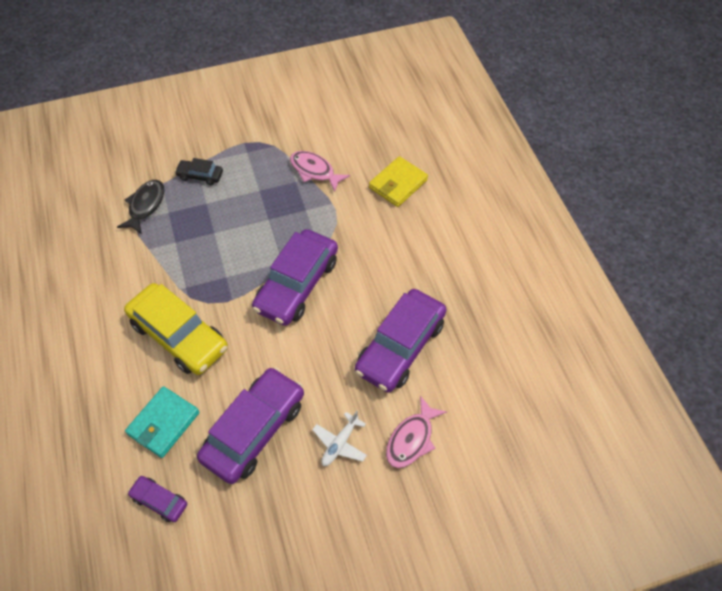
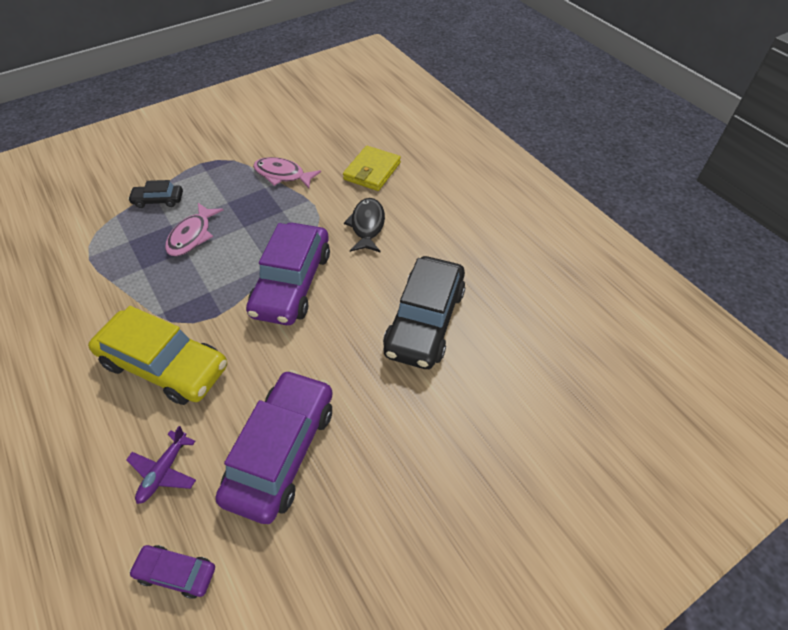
camera: 15 degrees left, 5 degrees down
(145, 206) = (100, 239): black fish -> black fish (367, 226)
(163, 423) = (164, 471): turquoise wallet -> purple plane
(340, 443) = (389, 441): white plane -> none
(400, 346) = (424, 321): purple car -> black car
(412, 439) = (470, 415): pink fish -> pink fish (192, 236)

